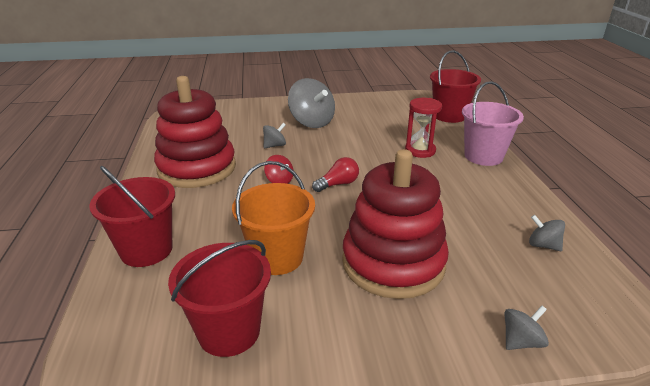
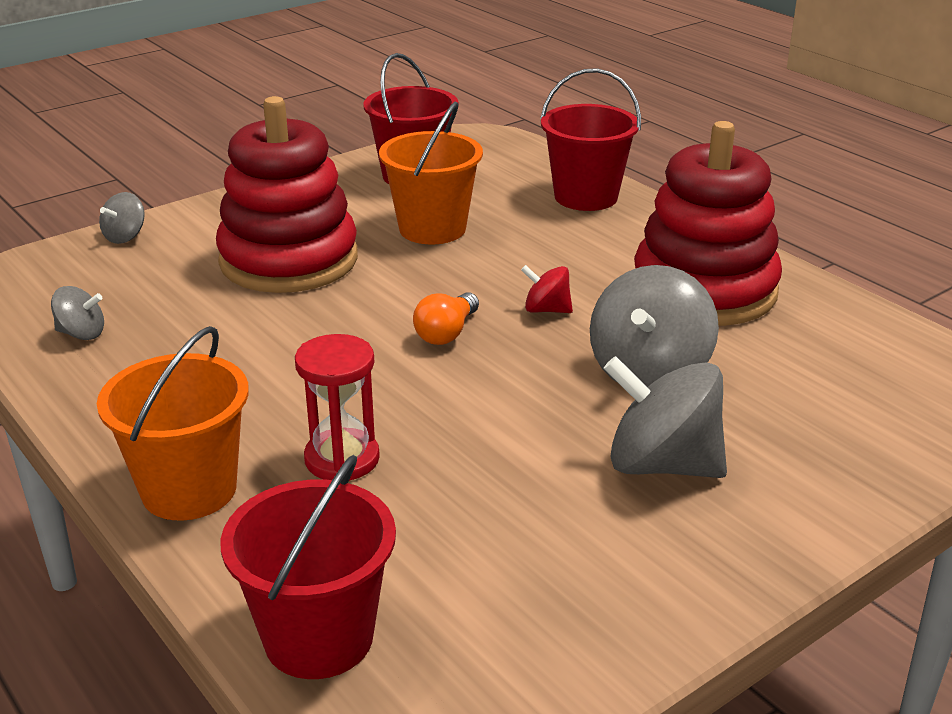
camera: 150 degrees right, 0 degrees up
(275, 145) = (649, 372): grey spinning top -> grey spinning top, size x2.00
(338, 184) = (446, 333): red light bulb -> orange light bulb
(483, 156) = (189, 490): pink bucket -> orange bucket

